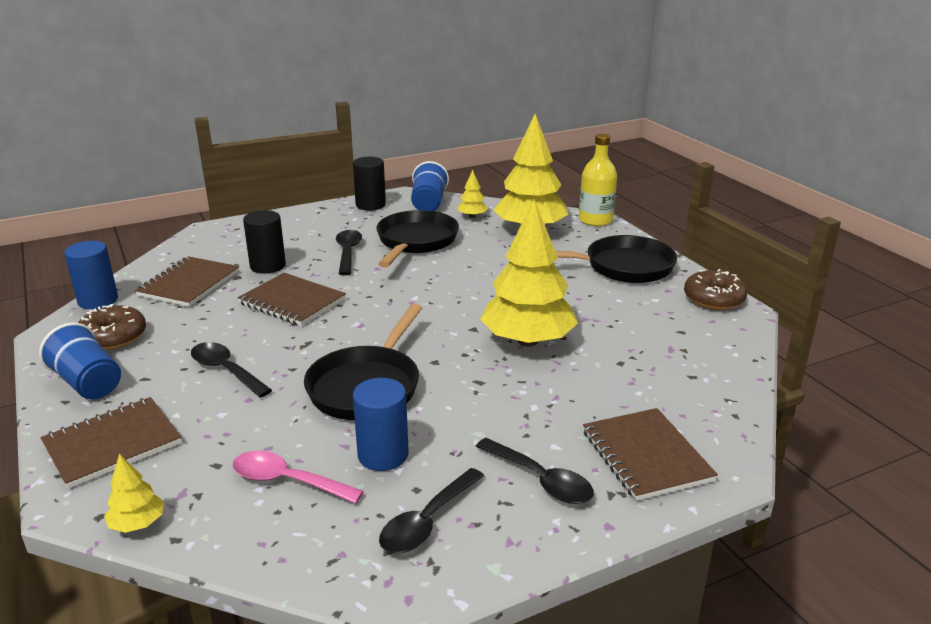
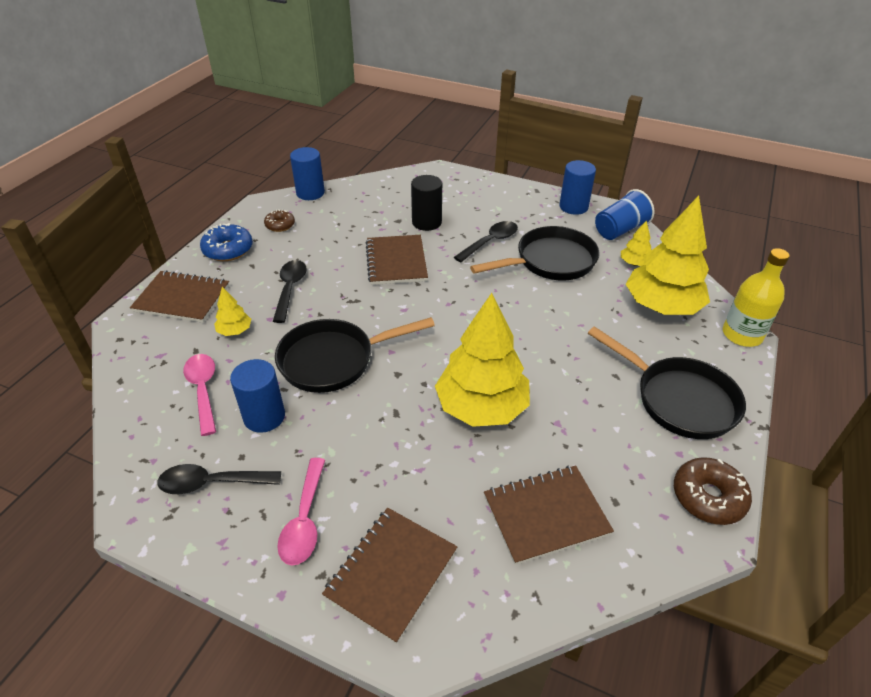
camera: 50 degrees right, 15 degrees up
(88, 383) = (228, 250): blue cup -> blue donut
(113, 337) = (280, 225): brown donut -> brown donut, size x0.63
(137, 524) = (122, 357): yellow tree -> yellow tree (235, 331)
(189, 284) = (367, 209): brown notebook -> brown notebook (546, 515)
(370, 205) = (573, 207): black cylinder -> blue cylinder
(541, 480) = (304, 520): black spoon -> pink spoon

